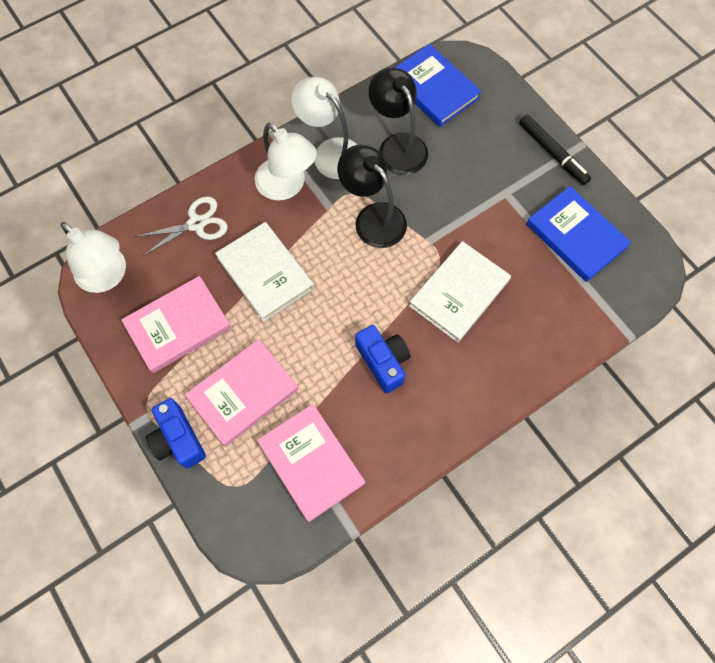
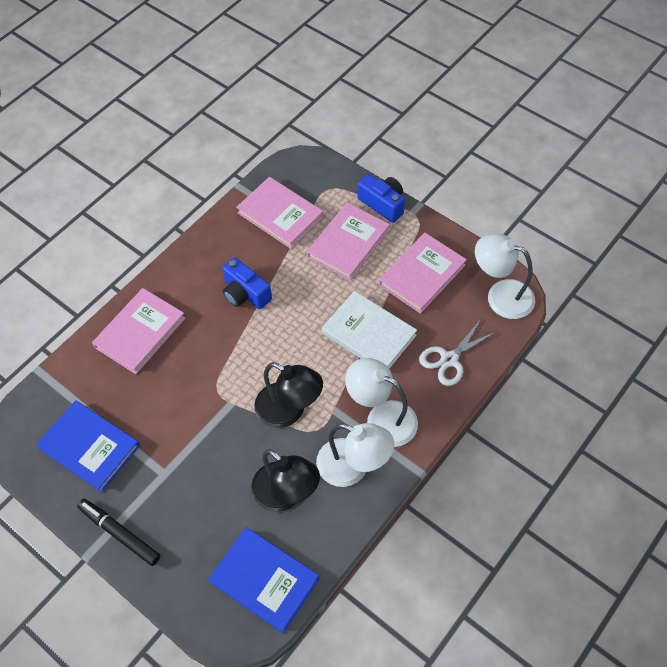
camera: 165 degrees right, 10 degrees down
(459, 293) = (193, 363): white book -> none
(512, 346) = (140, 332): none -> pink book

